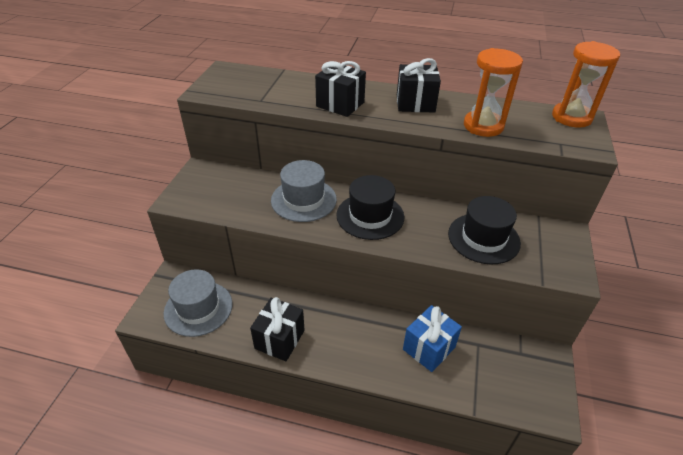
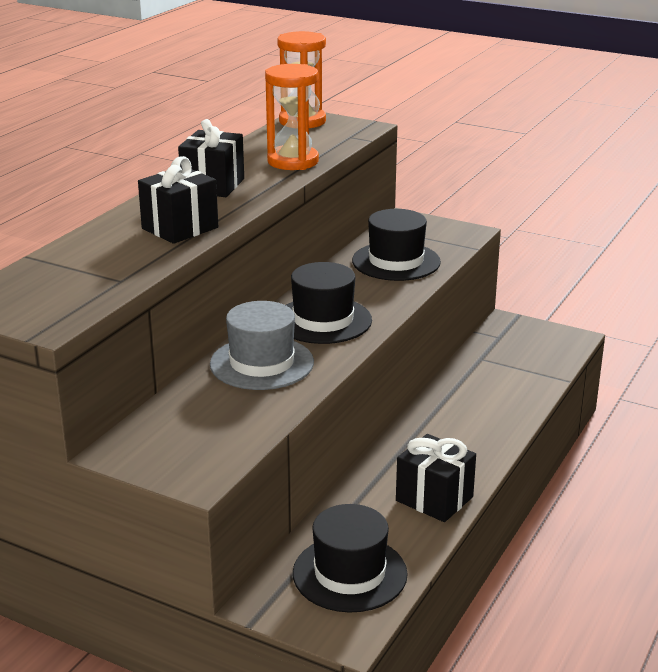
camera: 75 degrees left, 15 degrees down
(198, 308) = (349, 573): grey hat -> black hat
(429, 348) = (478, 390): blue gift -> none

